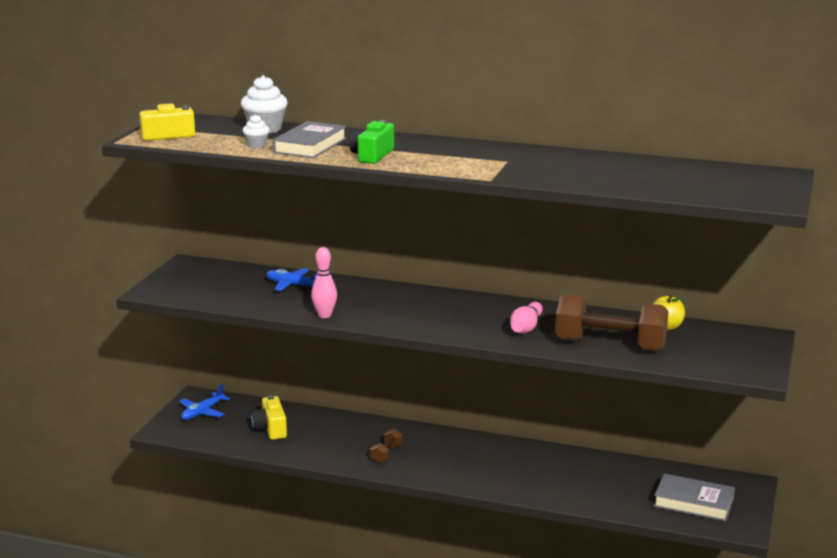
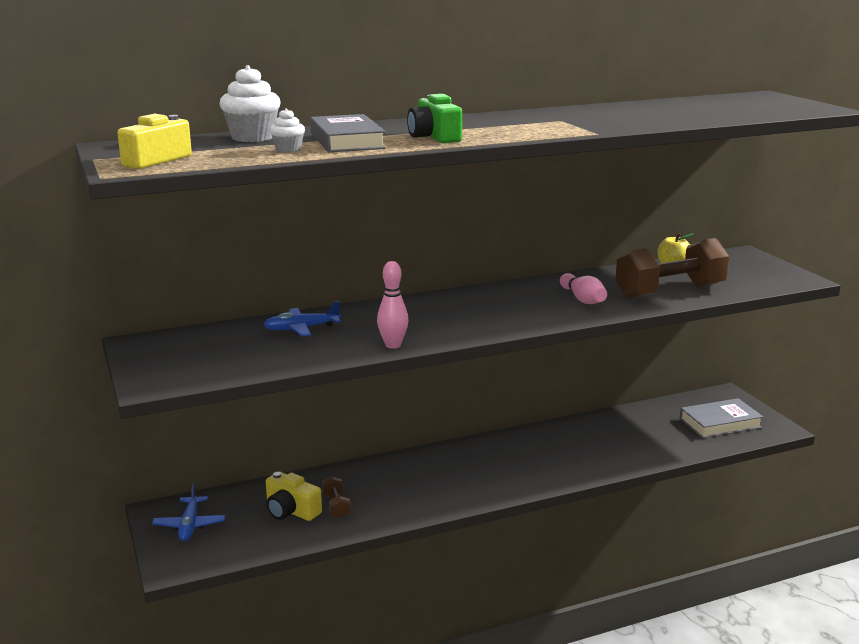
camera: 40 degrees left, 0 degrees up
(386, 454) = (439, 486): brown dumbbell -> brown dumbbell (336, 506)

